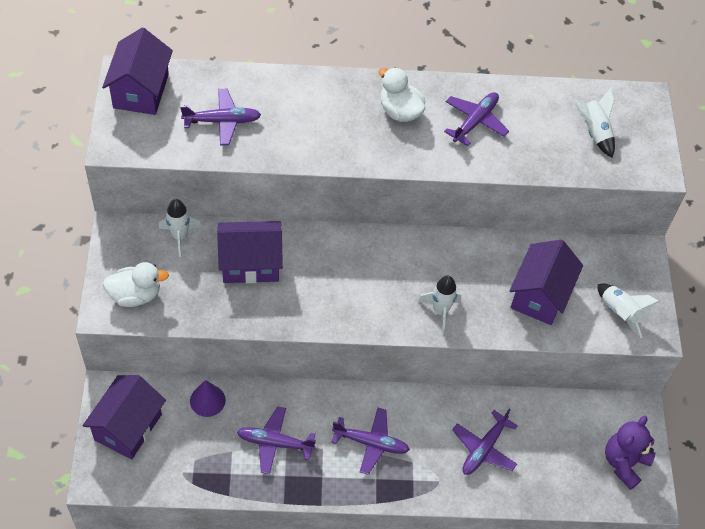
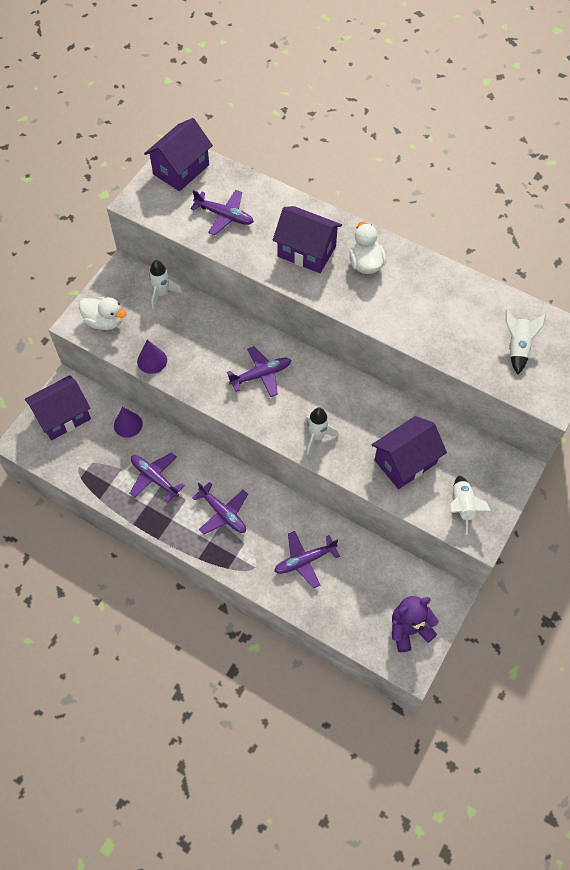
camera: 35 degrees right, 5 degrees up
(217, 313) = (152, 360): none -> purple cone
(250, 263) = (199, 335): purple house -> purple house (306, 251)
(475, 122) = (421, 297): purple plane -> purple plane (261, 375)

